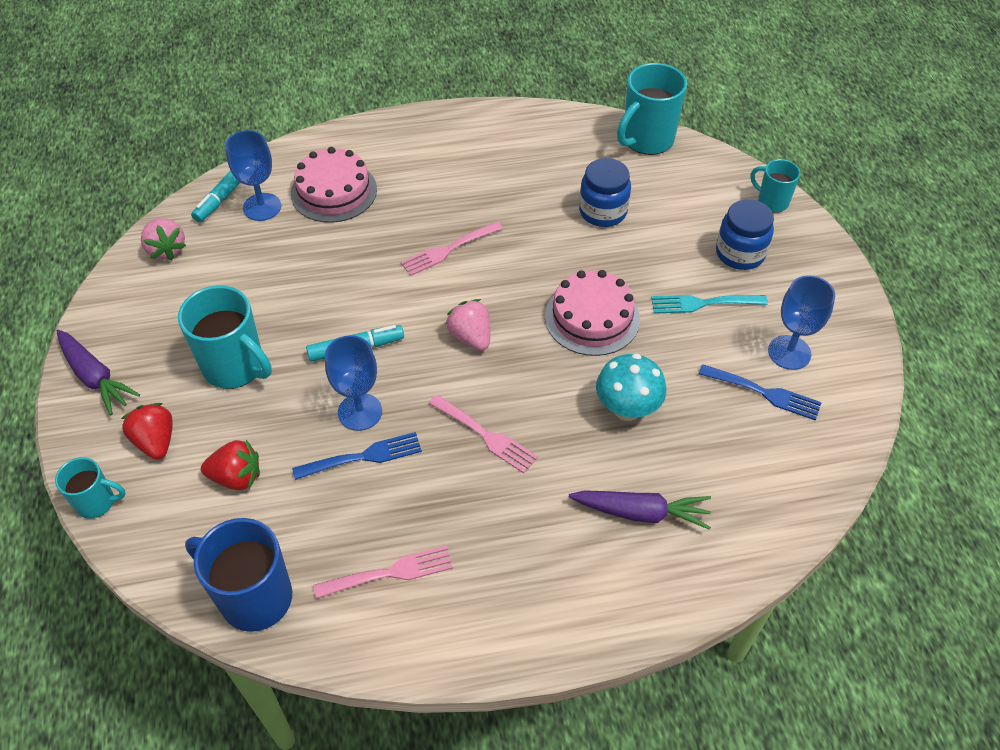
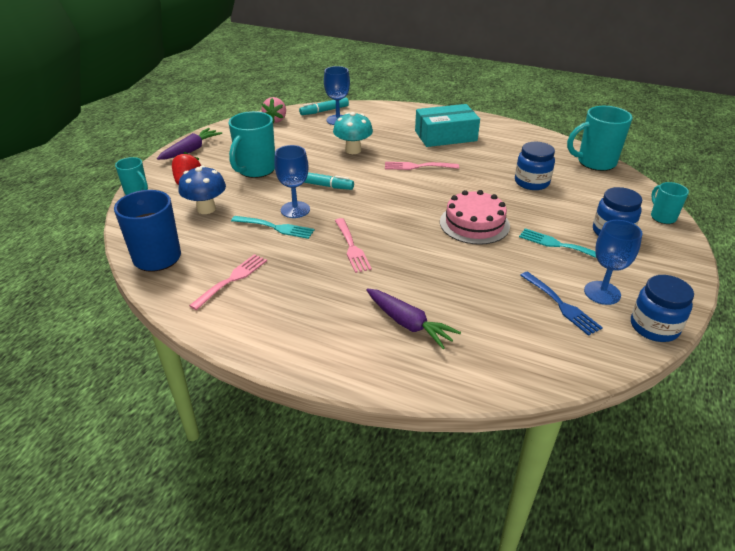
camera: 35 degrees right, 15 degrees down
(95, 377) = (191, 150): purple carrot -> purple carrot turned 135 degrees counterclockwise
(235, 367) = (255, 170): turquoise mug -> turquoise mug turned 45 degrees clockwise
(236, 477) = (206, 209): red strawberry -> blue mushroom
(334, 191) = (380, 126): pink cake -> none
(363, 457) = (275, 227): blue fork -> turquoise fork
(389, 573) = (232, 280): pink fork -> pink fork turned 75 degrees counterclockwise
(437, 172) = (445, 136): none -> turquoise box
(471, 337) = (390, 204): pink strawberry -> none
(627, 409) = (453, 272): turquoise mushroom -> turquoise mushroom (353, 150)
(862, 373) = (654, 327): none -> blue jar

